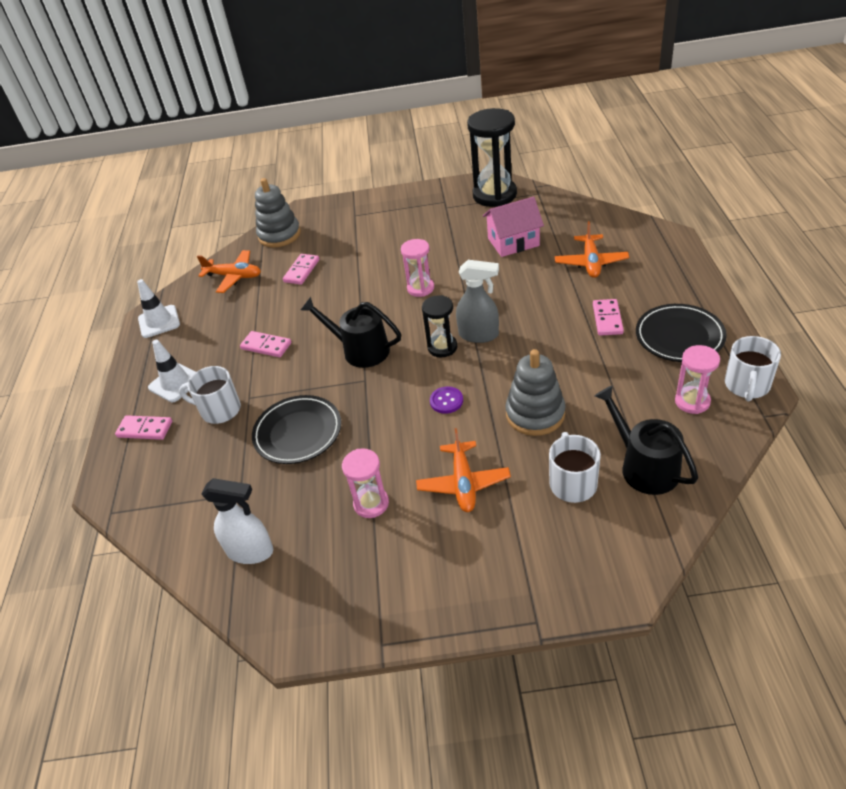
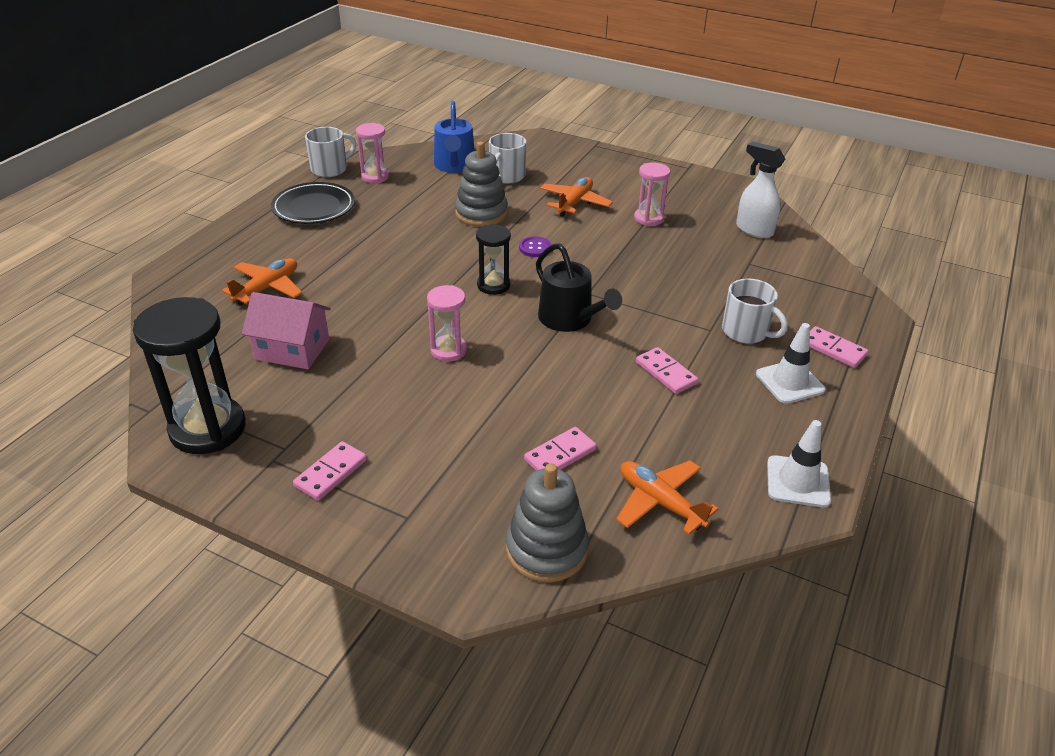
camera: 155 degrees left, 5 degrees down
(298, 432) = (677, 281): black plate -> none
(479, 335) = (450, 279): grey spray bottle -> none
(607, 319) = (338, 241): pink domino -> pink domino (331, 473)
(644, 467) = (454, 166): black watering can -> blue watering can

